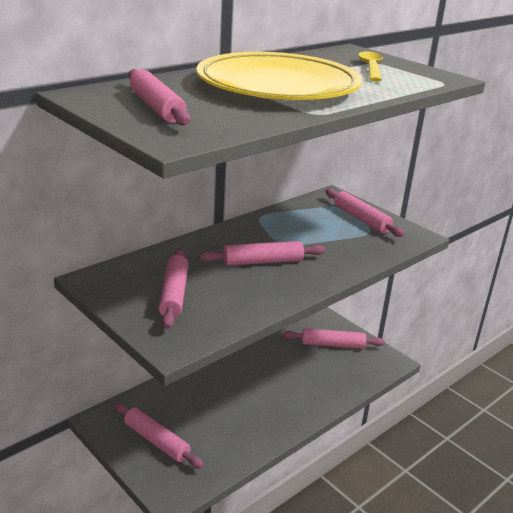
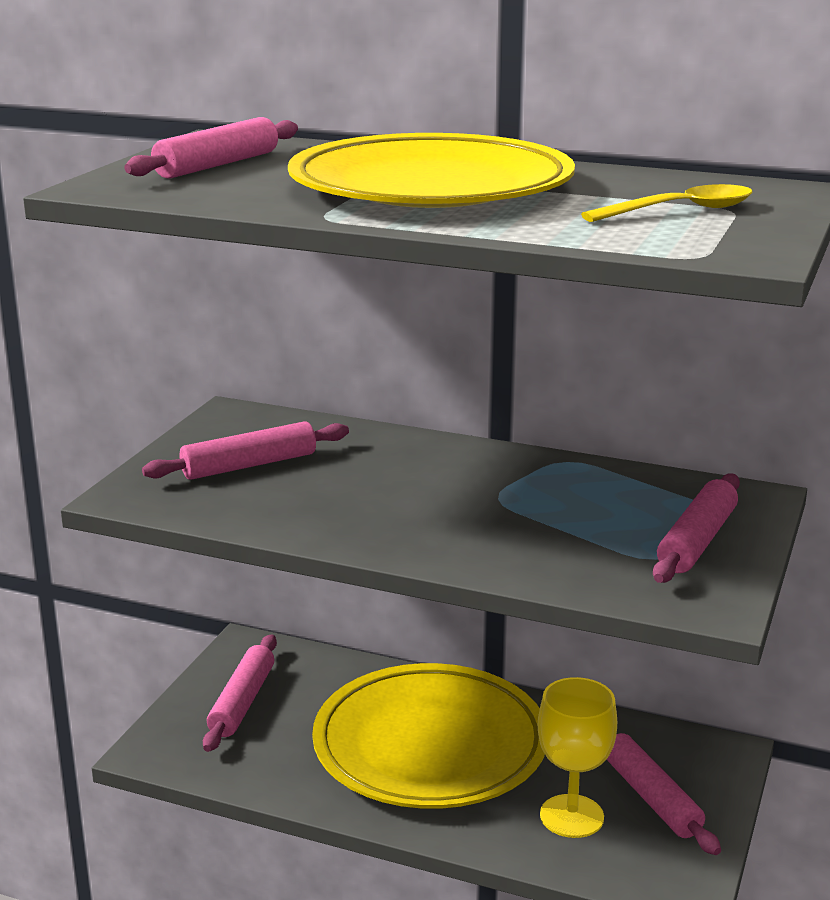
camera: 65 degrees right, 5 degrees down
(251, 389) = (430, 746): none -> yellow plate
(263, 261) = (415, 497): pink rolling pin -> none
(331, 370) = (571, 816): none -> yellow goblet

